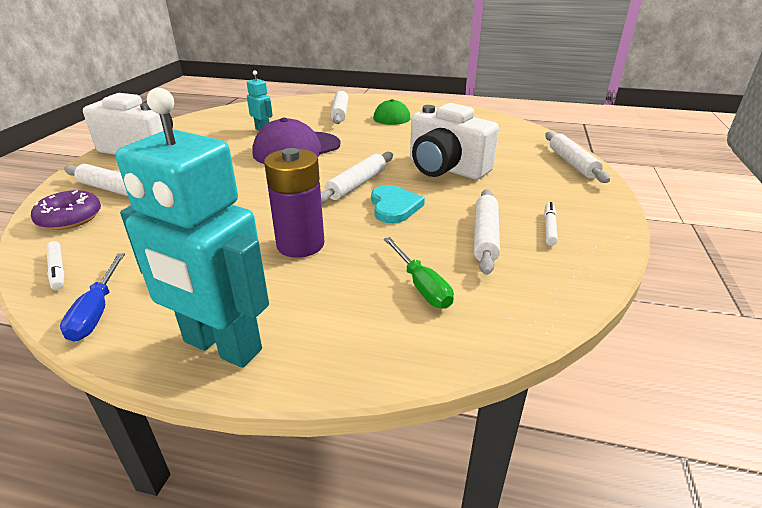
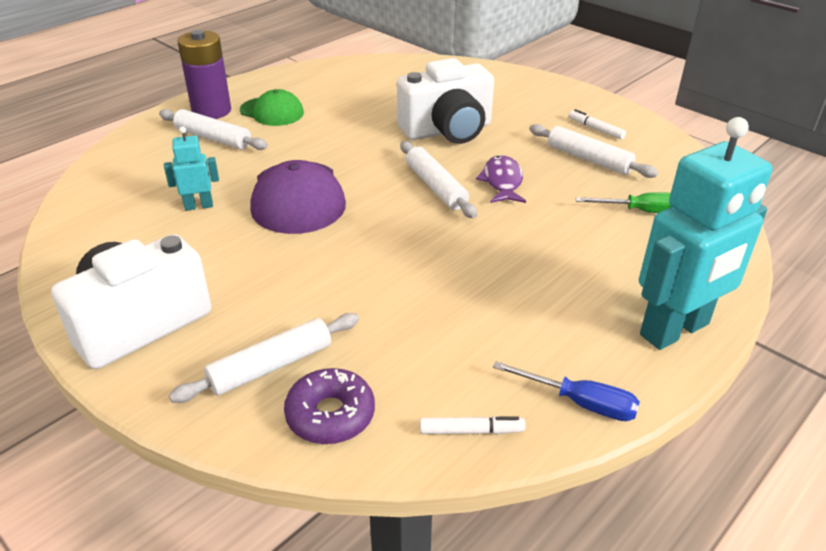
camera: 60 degrees left, 5 degrees up
(300, 244) = (535, 252): purple battery -> purple battery (211, 111)
(394, 207) = (502, 182): turquoise heart -> purple fish
(572, 163) = (496, 74): white rolling pin -> none

